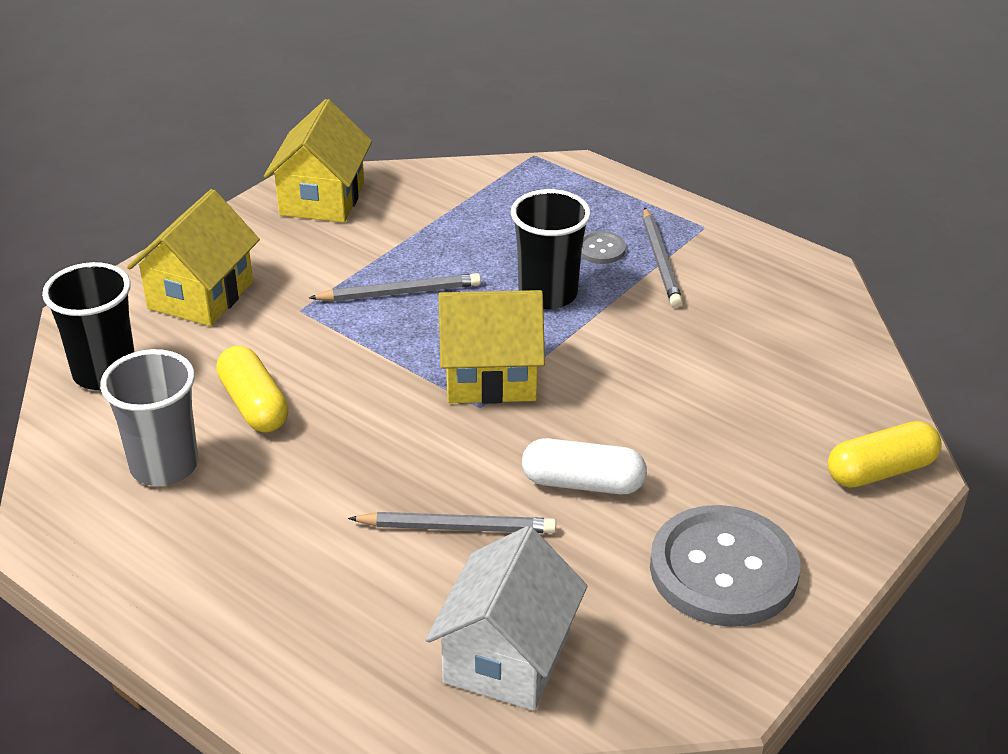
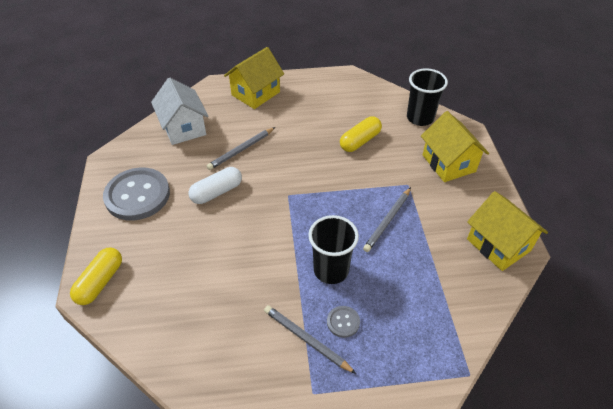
camera: 135 degrees right, 10 degrees up
(164, 466) = (352, 108): grey cup -> none
(254, 405) = (360, 141): yellow capsule -> yellow capsule turned 60 degrees counterclockwise
(490, 377) = (300, 209): yellow house -> yellow house (255, 93)

